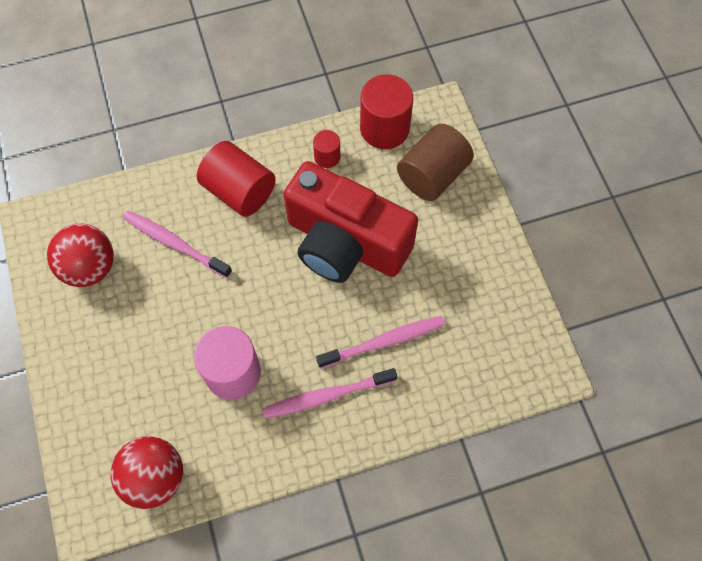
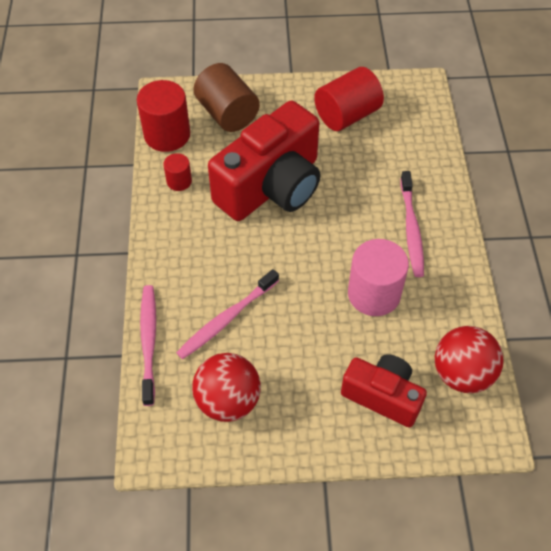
camera: 75 degrees left, 10 degrees down
(116, 403) = (382, 396): none -> red camera
(239, 191) = (188, 255): red cylinder -> red cylinder (347, 115)
(384, 341) = (372, 179): pink toothbrush -> pink toothbrush (149, 341)

